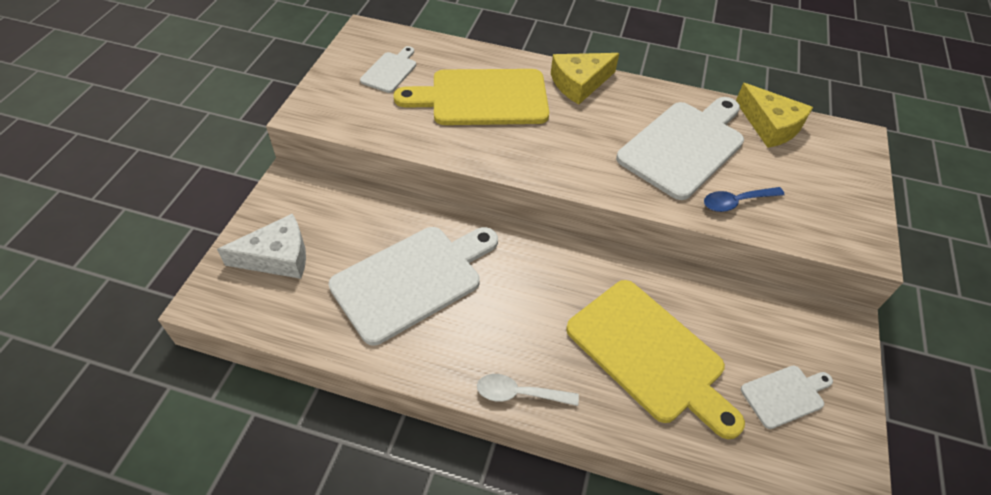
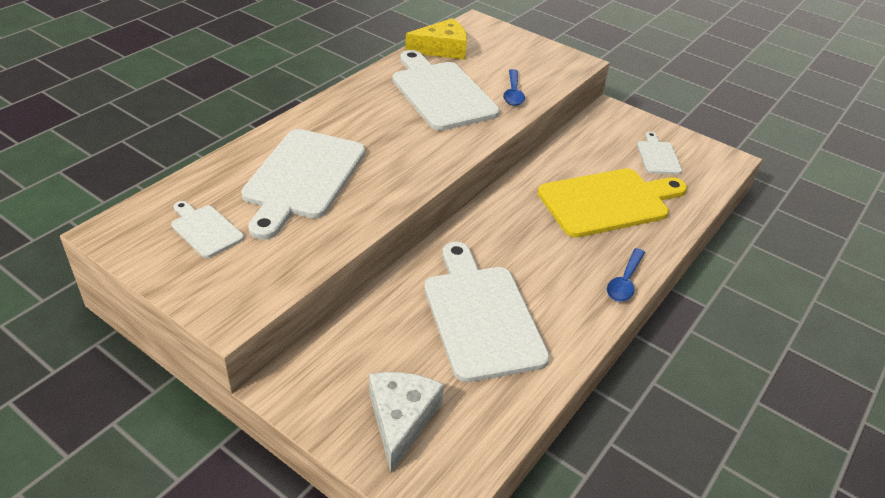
camera: 70 degrees left, 10 degrees down
(483, 98) = (302, 178): yellow cutting board -> white cutting board
(519, 393) = (624, 282): white spoon -> blue spoon
(579, 83) = (325, 116): yellow cheese -> none

